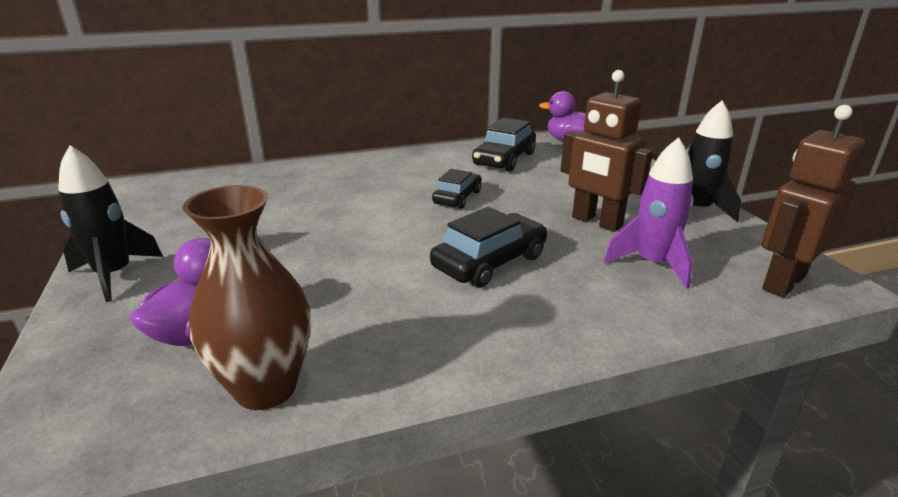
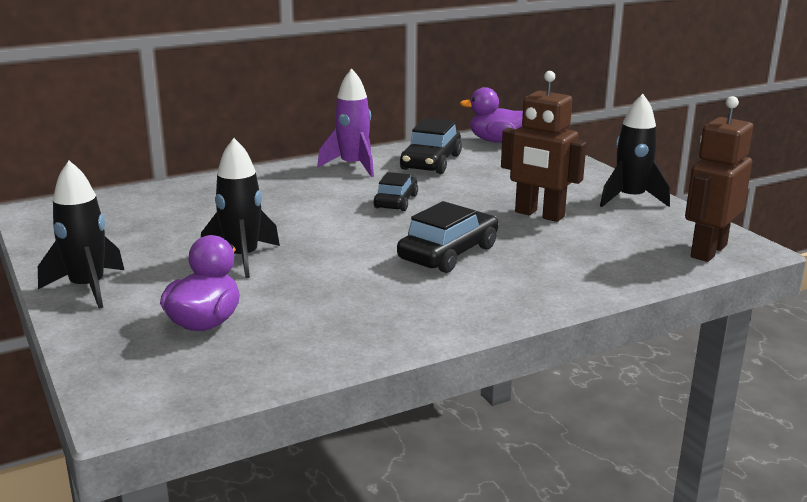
camera: 10 degrees left, 5 degrees down
(266, 388) = (294, 352): brown vase -> none
(281, 251) = (242, 258): none -> black rocket
(652, 264) = (596, 245): purple rocket -> purple rocket (353, 166)

